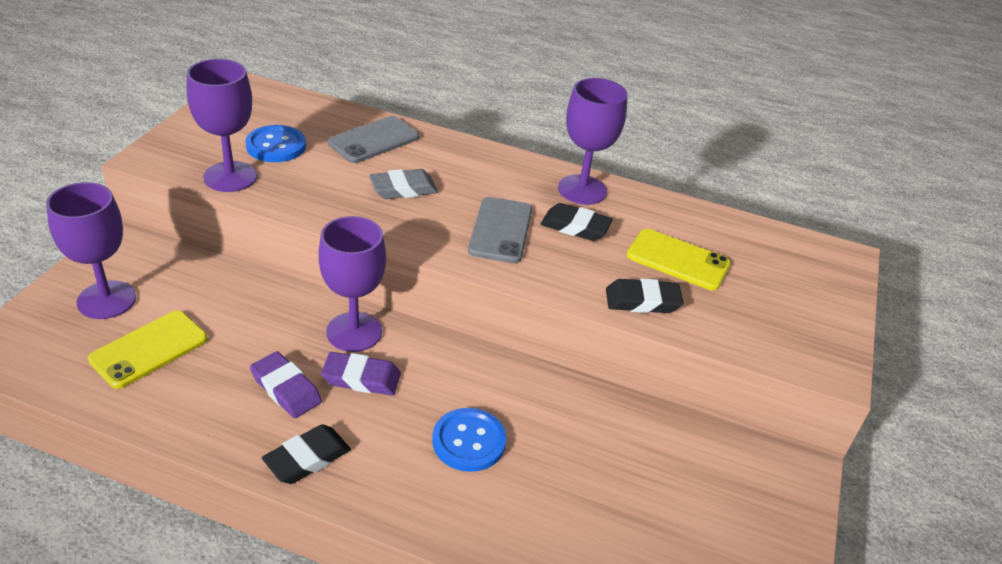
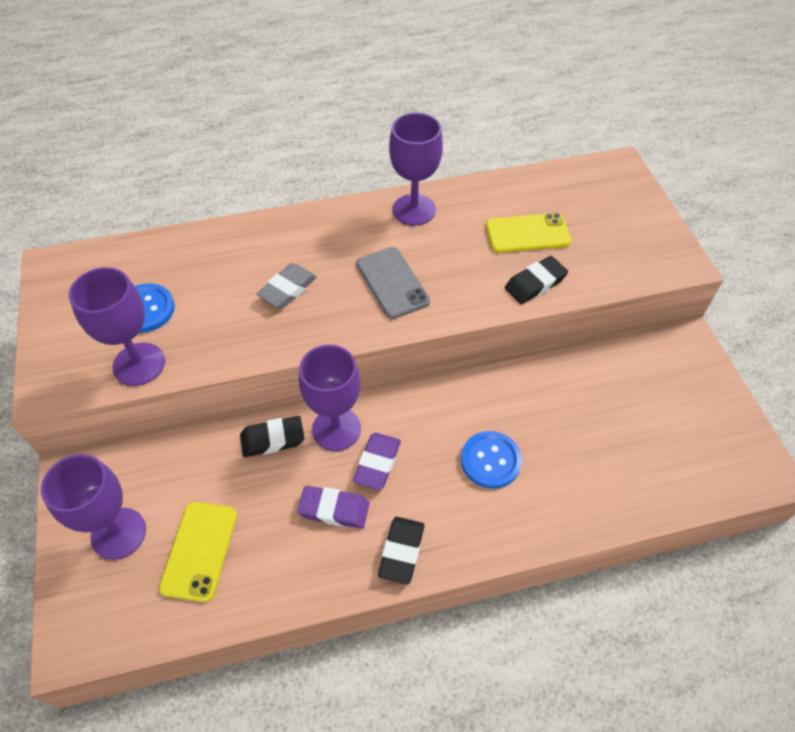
camera: 30 degrees left, 15 degrees up
(361, 378) = (377, 463): purple eraser -> purple eraser turned 45 degrees counterclockwise
(373, 140) = (219, 255): grey phone -> none
(575, 227) = (439, 247): black eraser -> black eraser (272, 439)

